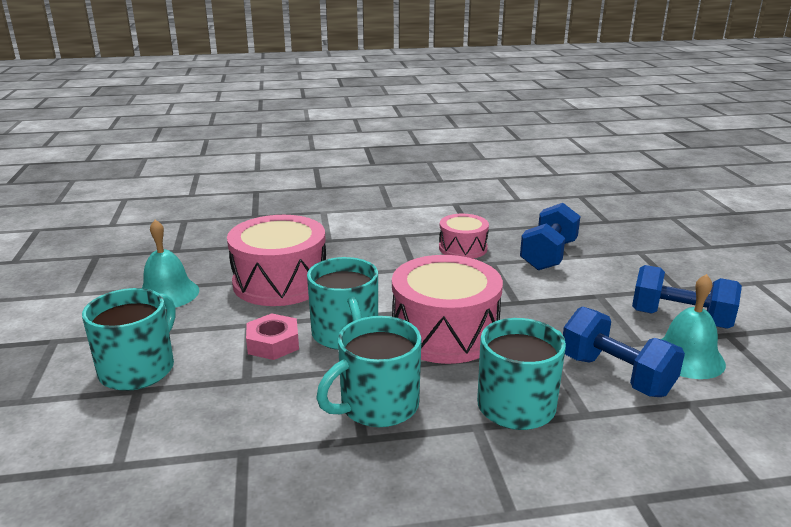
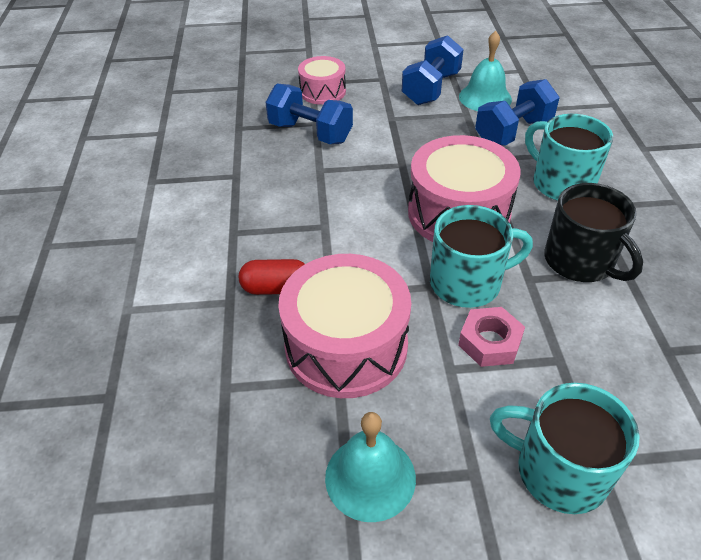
camera: 85 degrees left, 20 degrees up
(340, 254) = (276, 288): none -> red capsule
(377, 405) = (580, 261): turquoise mug -> black mug
(463, 248) = (281, 186): pink drum -> pink drum (322, 91)

